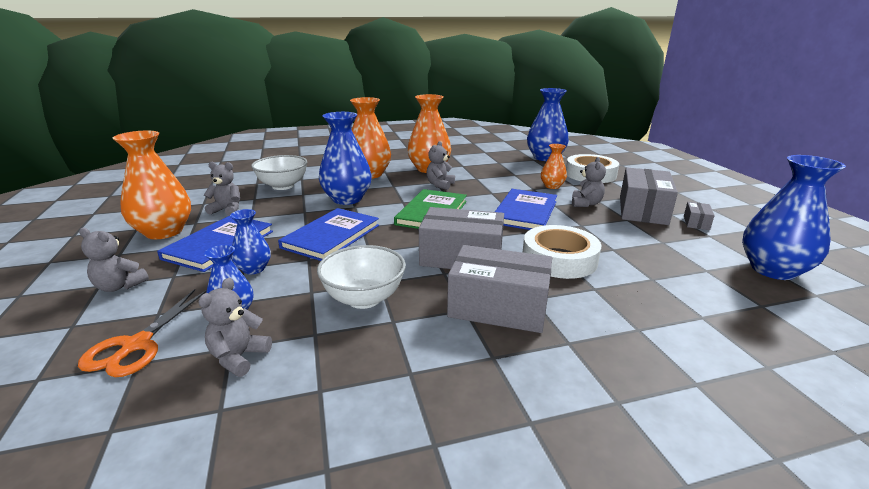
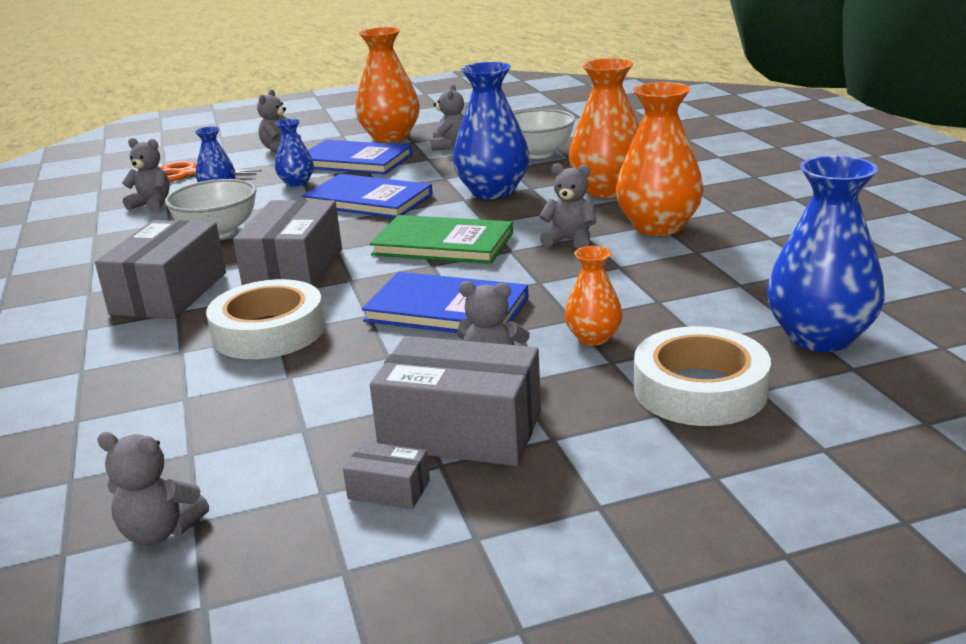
camera: 90 degrees right, 0 degrees up
(773, 270) = (160, 531): blue vase -> grey teddy bear

